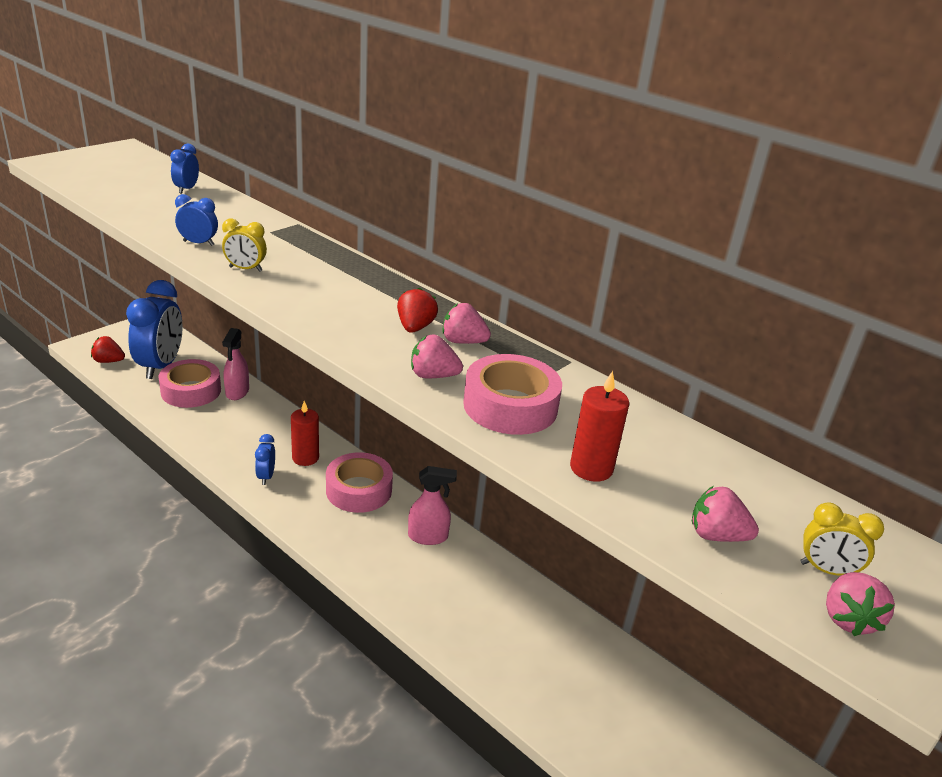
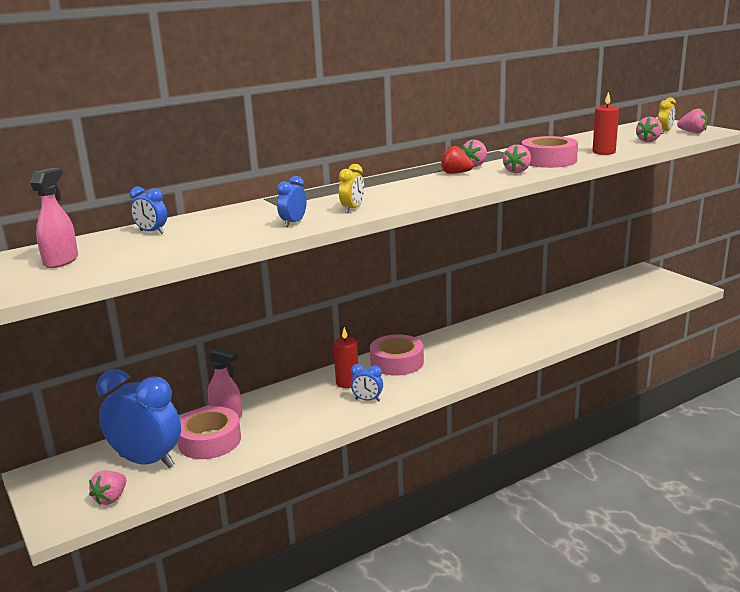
camera: 70 degrees left, 10 degrees down
(108, 361) = (111, 498): red strawberry -> pink strawberry
(428, 537) = (455, 340): pink spray bottle -> pink spray bottle (61, 261)

